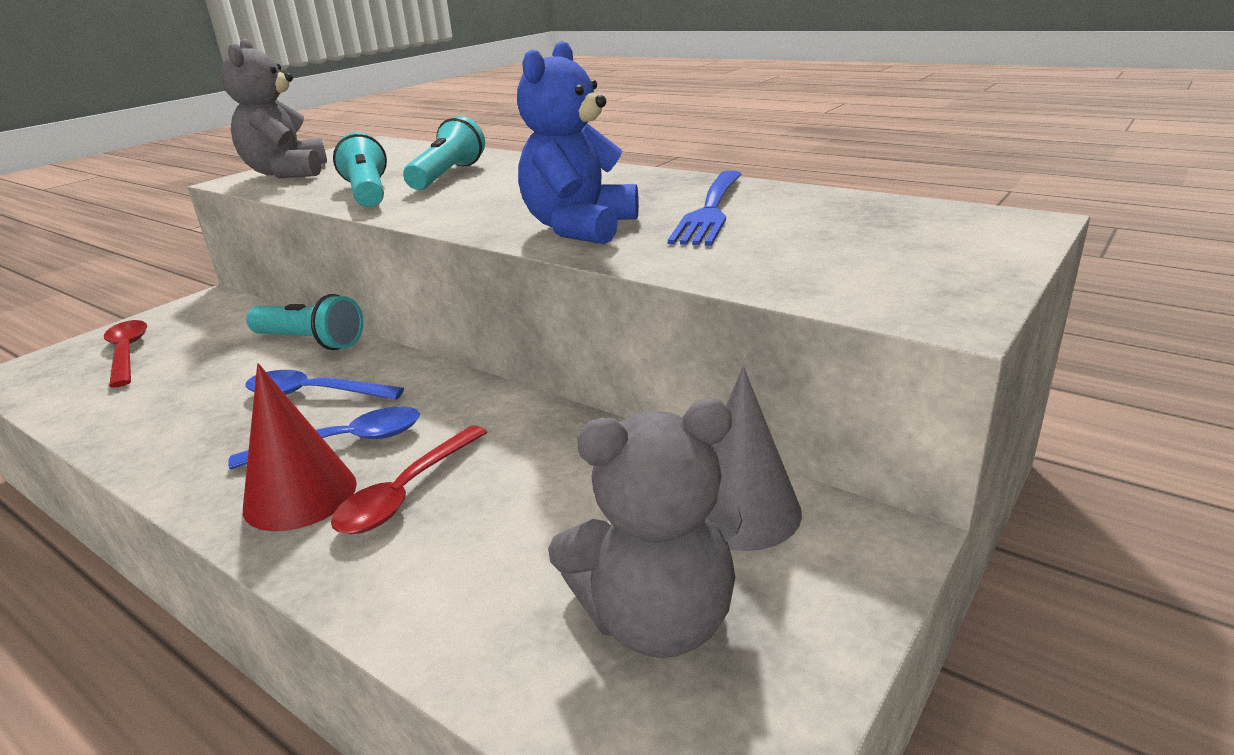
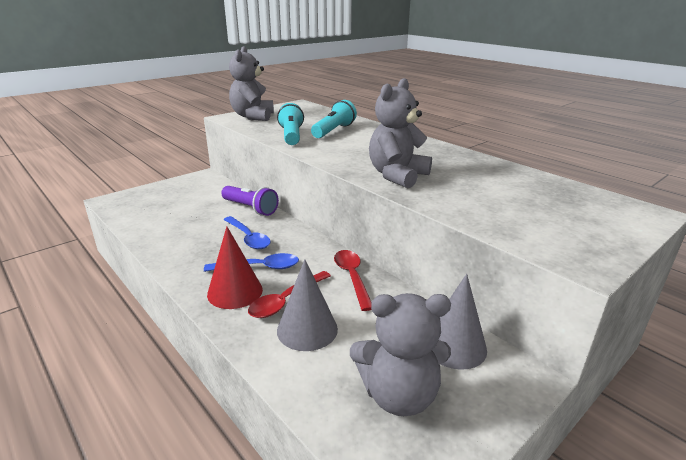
camera: 10 degrees right, 0 degrees up
(127, 353) = (163, 199): red spoon -> red spoon (352, 277)
(310, 342) = (250, 208): turquoise flashlight -> purple flashlight
(314, 394) = (248, 238): blue spoon -> blue spoon turned 150 degrees counterclockwise
(458, 536) = (307, 329): none -> grey cone
(579, 228) = (397, 176): blue teddy bear -> grey teddy bear
(710, 210) = (470, 175): blue fork -> none

